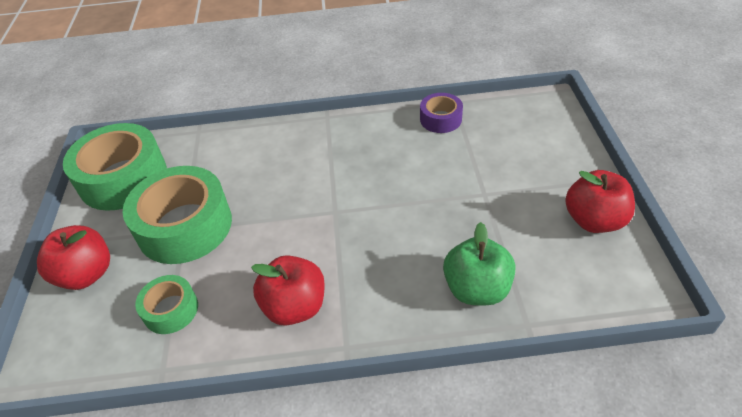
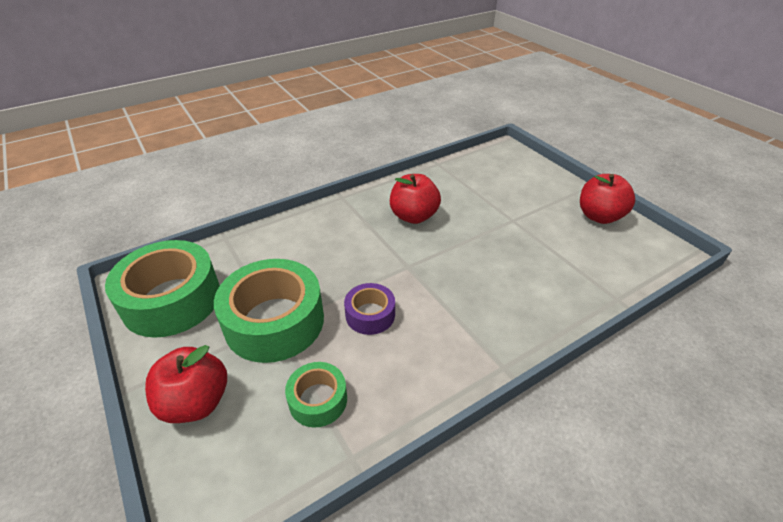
camera: 30 degrees left, 5 degrees down
(295, 307) = (435, 352): red apple -> red apple (413, 216)
(440, 119) = (437, 177): purple tape -> purple tape (370, 315)
(476, 289) = (563, 287): green apple -> none

